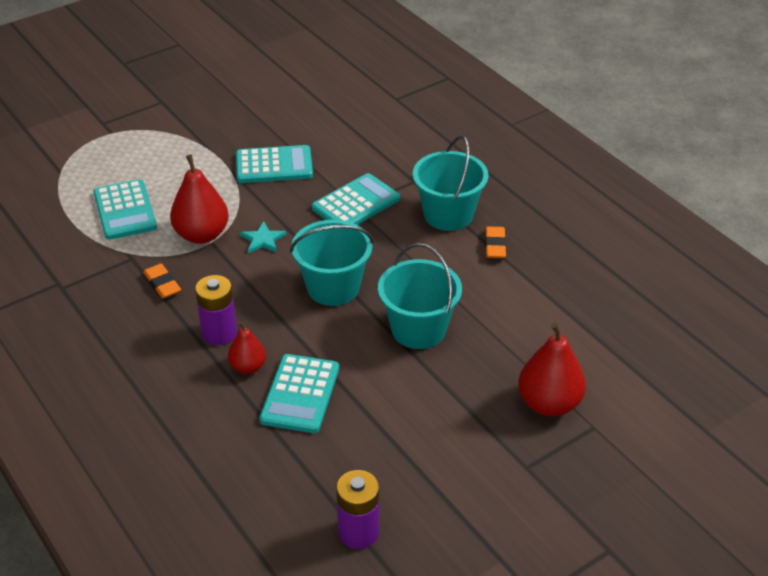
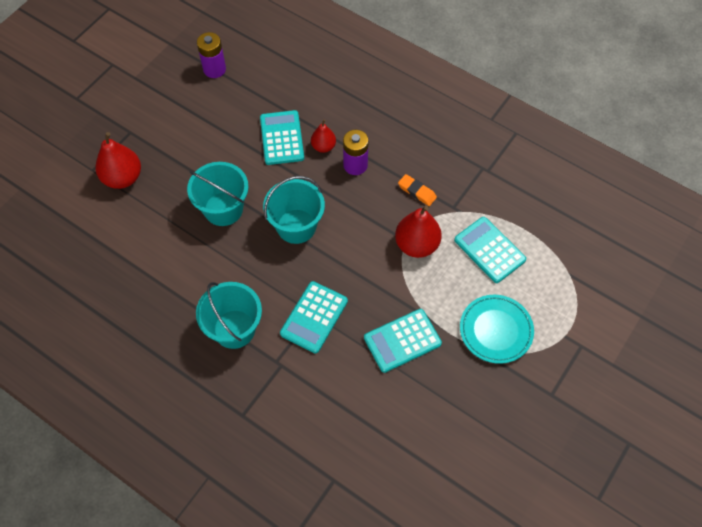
camera: 160 degrees right, 20 degrees up
(174, 151) = (495, 330): none -> turquoise plate
(263, 240) = (368, 255): turquoise star -> none
(495, 245) = (188, 306): orange eraser -> none

